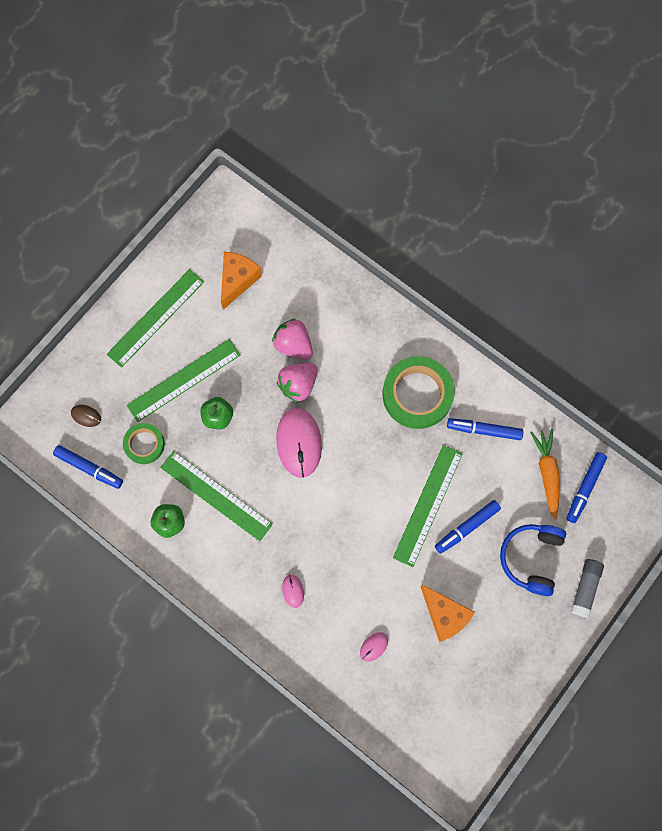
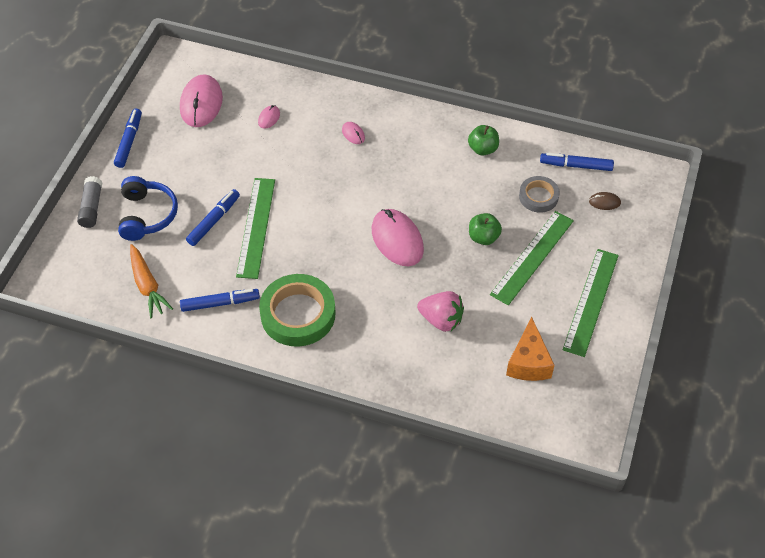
camera: 160 degrees right, 20 degrees down
(144, 444) = (538, 197): green tape -> grey tape
(216, 496) = (453, 178): green ruler -> none
(298, 385) = (420, 286): pink strawberry -> none
(441, 696) = (201, 103): none -> pink mouse
(445, 615) = (214, 154): orange cheese -> none
(585, 488) = (107, 284): blue marker -> blue marker (129, 141)

